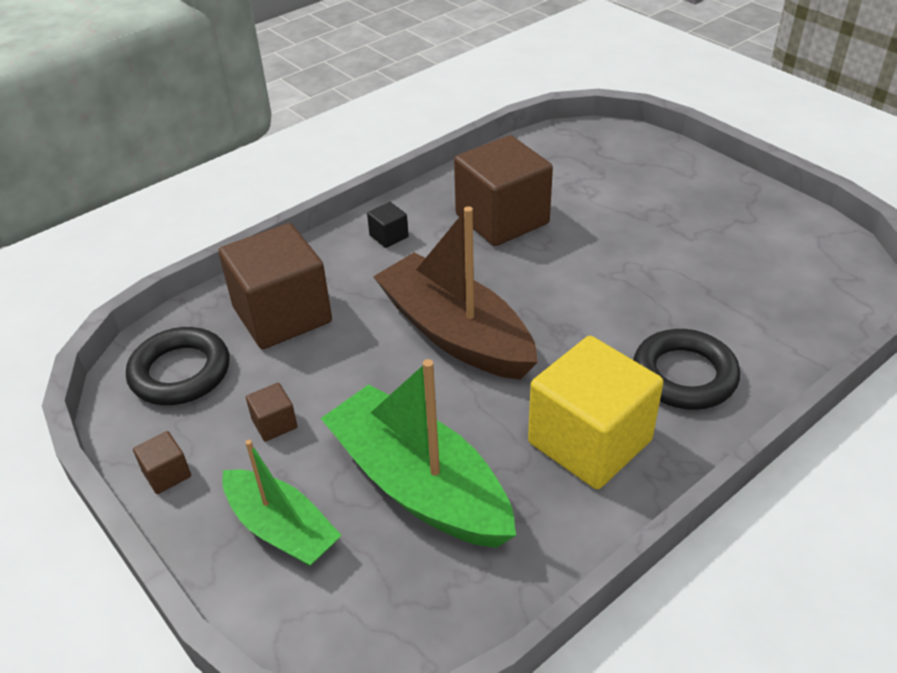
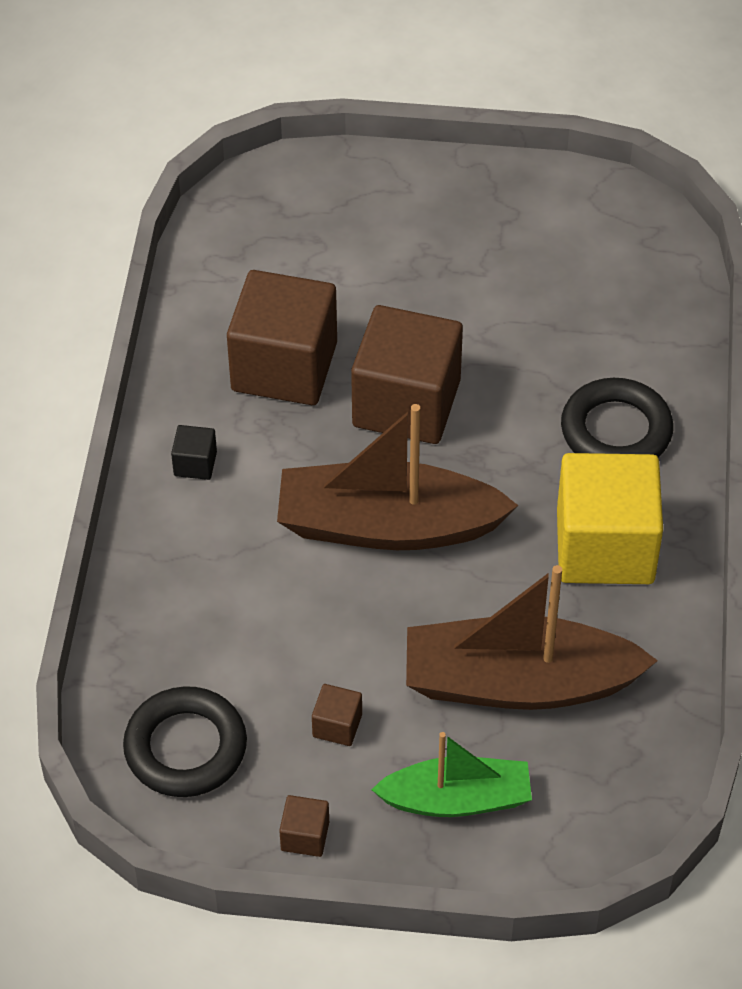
camera: 45 degrees left, 10 degrees up
(282, 315) = (203, 623): brown cube -> brown cube (406, 403)
(419, 485) = (518, 683): green boat -> brown boat

